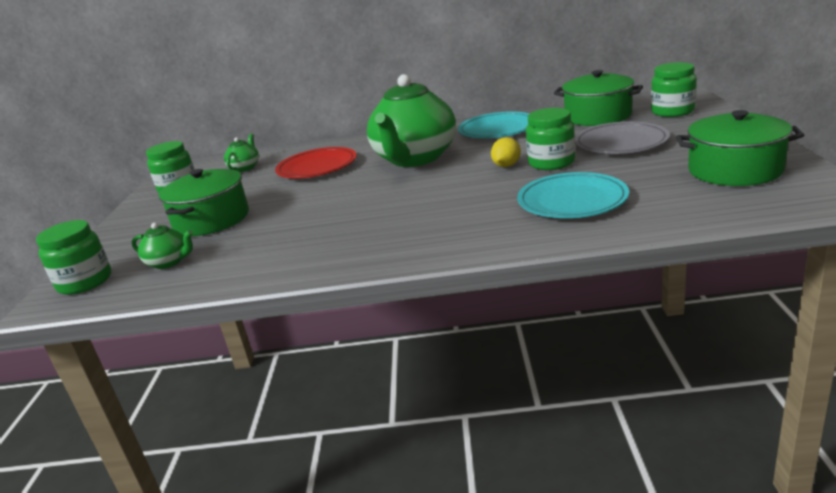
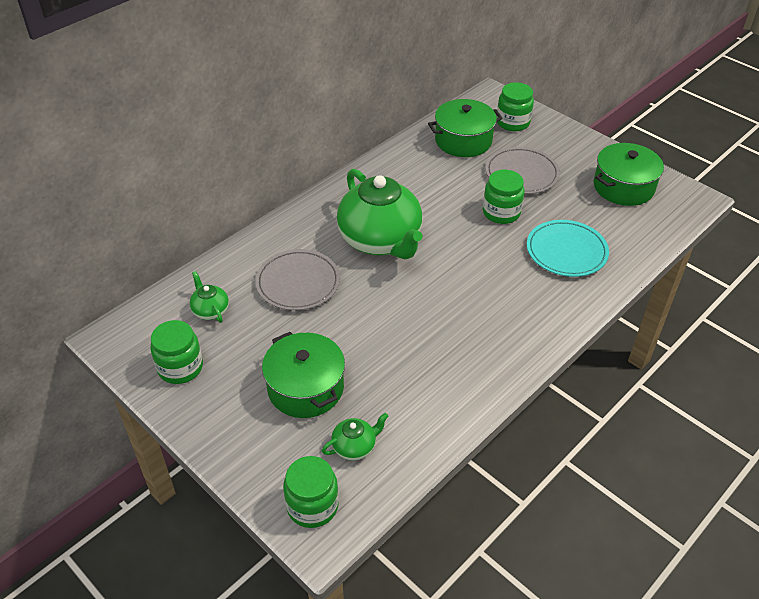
camera: 50 degrees left, 20 degrees up
(317, 167) = (298, 283): red plate -> grey plate
(498, 130) = (401, 179): turquoise plate -> none
(506, 166) = (472, 226): yellow lemon -> none

